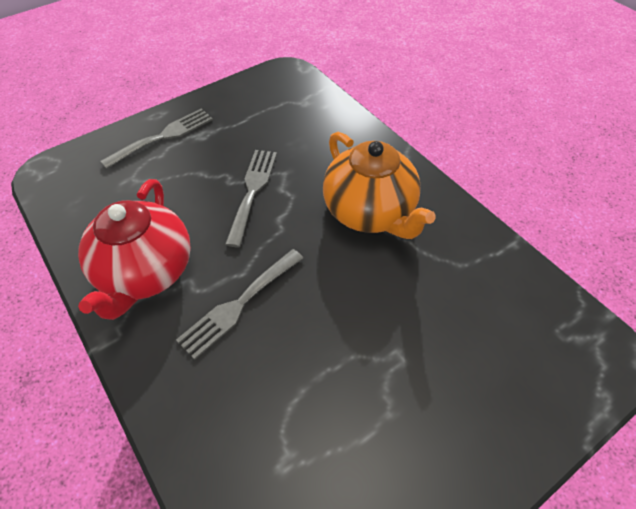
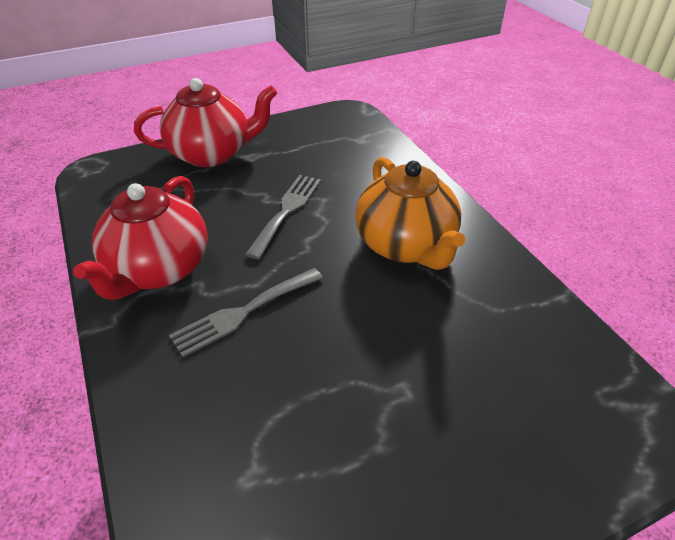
camera: 10 degrees right, 10 degrees down
(163, 136) = (212, 154): grey fork -> red teapot

